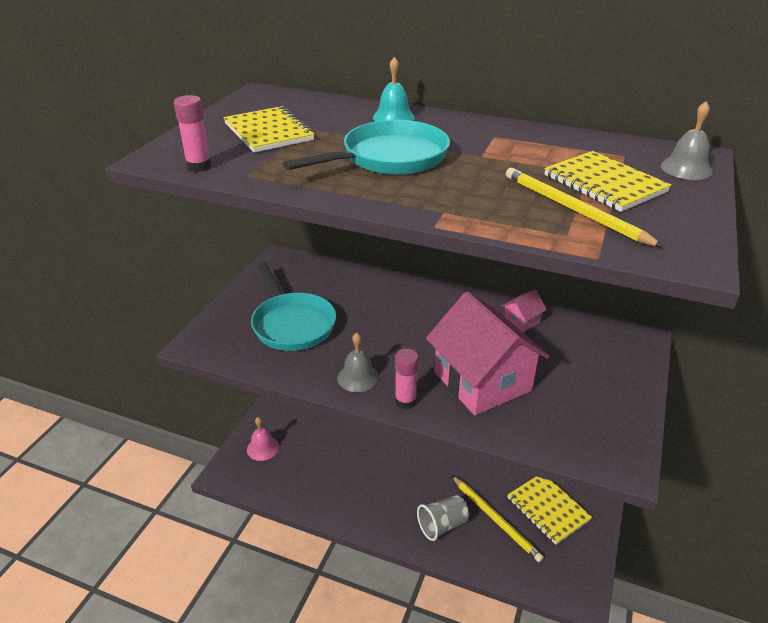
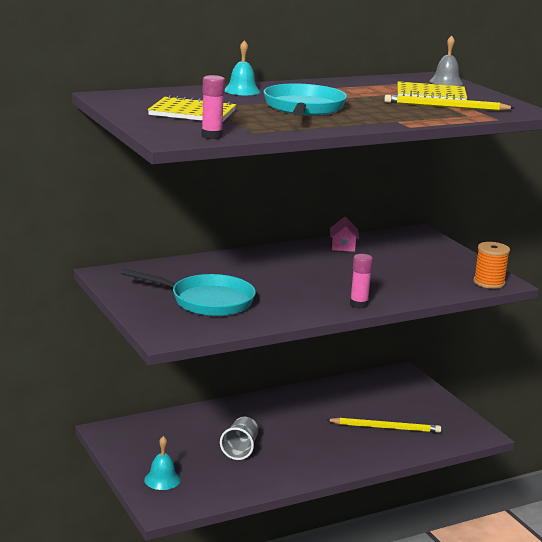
camera: 50 degrees left, 15 degrees down
(263, 448) = (162, 479): pink bell -> turquoise bell
(358, 377) = (309, 306): grey bell -> none
(442, 525) = (361, 448): grey cup -> grey cup (240, 449)
(482, 381) = (379, 280): pink house -> none
(548, 509) = (405, 407): yellow notebook -> none
(602, 454) = (489, 282): none -> orange spool

